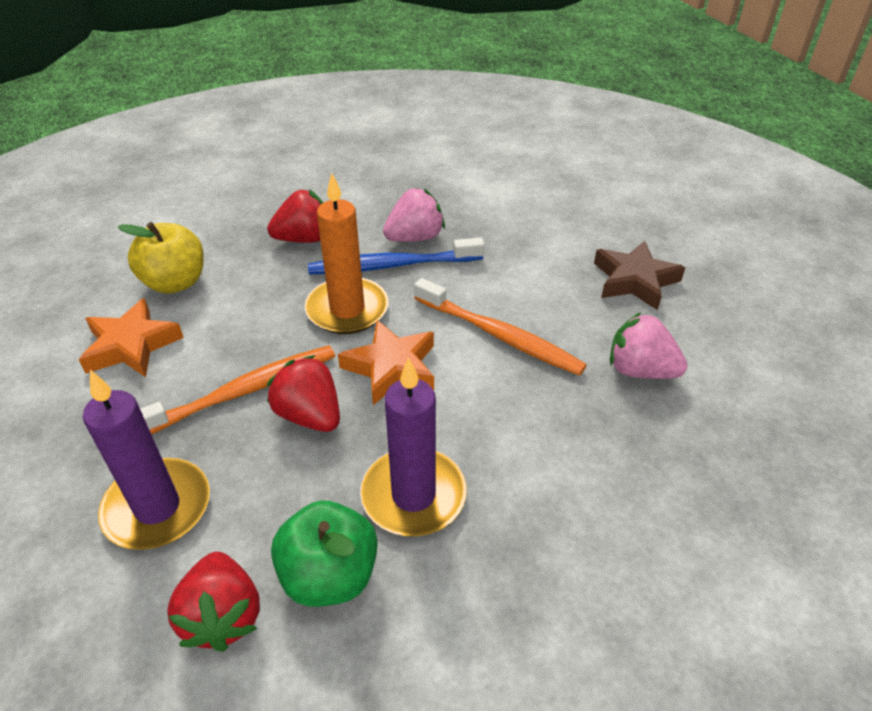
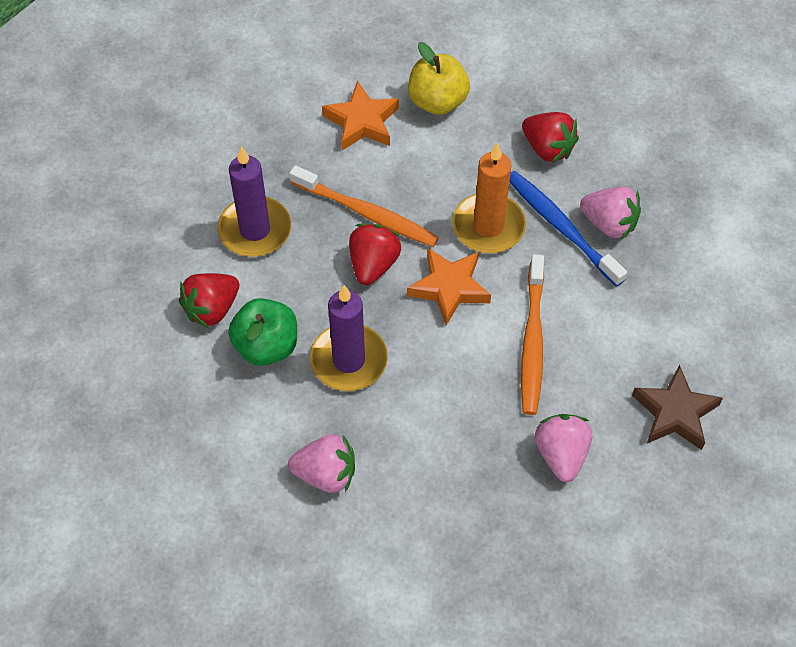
camera: 60 degrees right, 15 degrees up
(557, 596) = (326, 474): none -> pink strawberry

